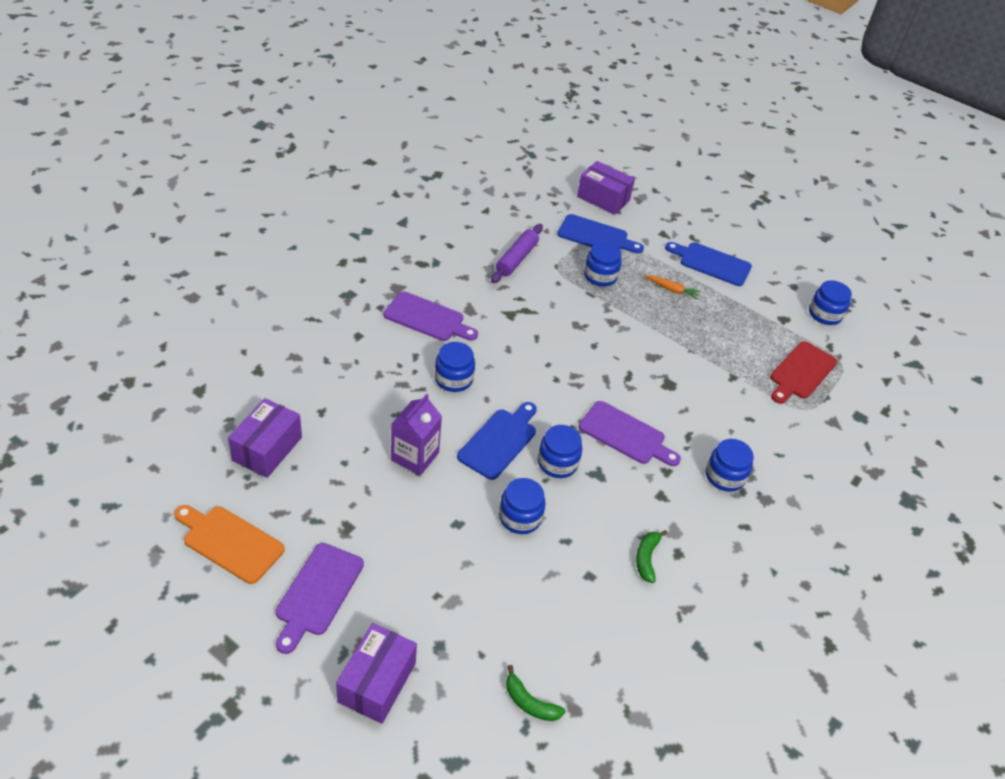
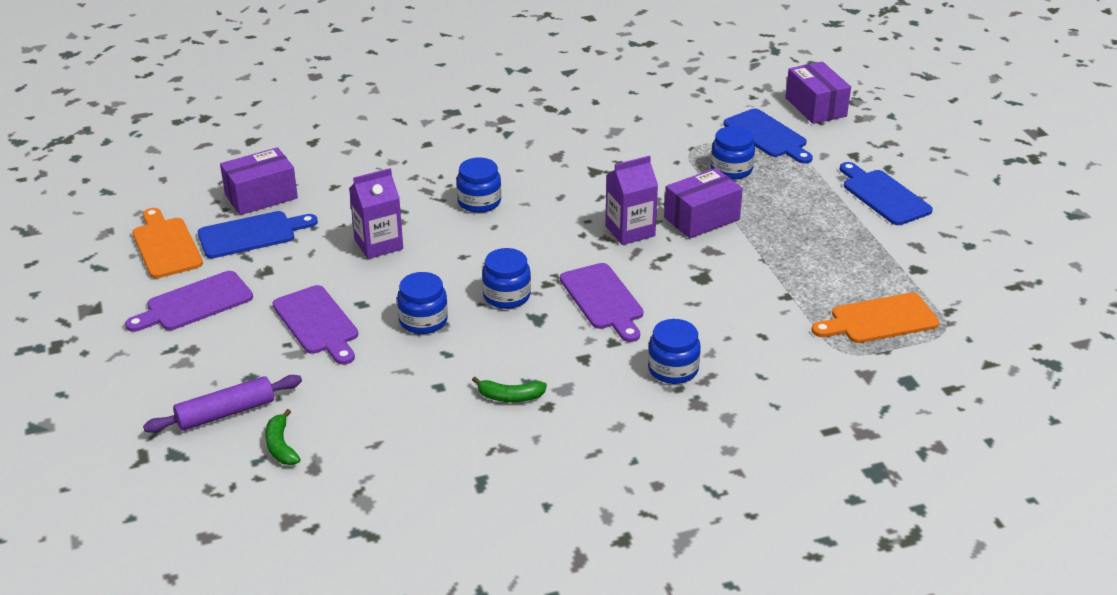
camera: 40 degrees right, 10 degrees down
(377, 682) = (175, 378): purple box -> purple box (701, 218)
(427, 318) = (507, 150): purple cutting board -> purple cutting board (317, 323)
(499, 441) = (469, 260): blue cutting board -> blue cutting board (251, 234)
(516, 259) = (653, 130): purple rolling pin -> purple rolling pin (226, 413)
(585, 361) = (630, 231): none -> purple carton
(646, 558) = (510, 397): green banana -> green banana turned 135 degrees counterclockwise
(671, 290) = (803, 204): orange carrot -> none
(801, 372) = (879, 320): red cutting board -> orange cutting board
(825, 314) = (979, 281): blue jar -> none

